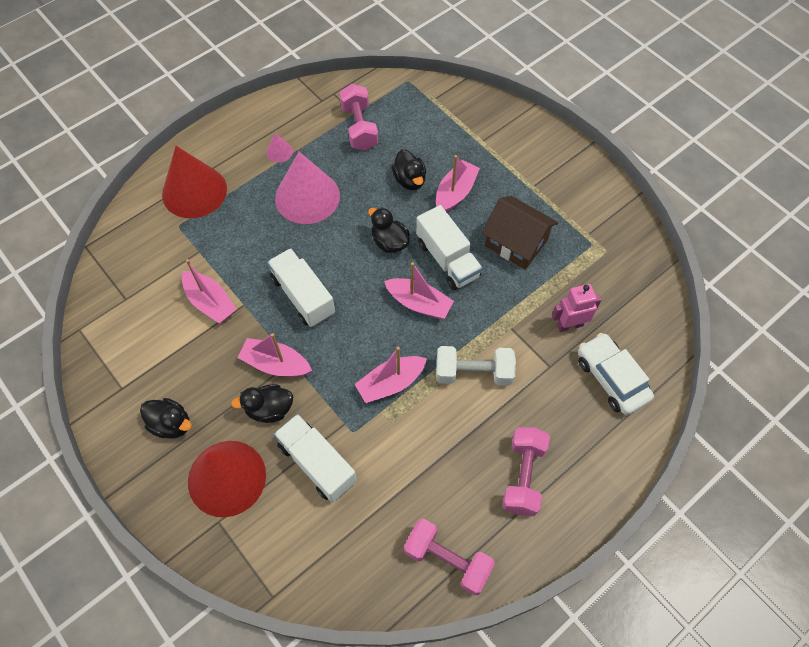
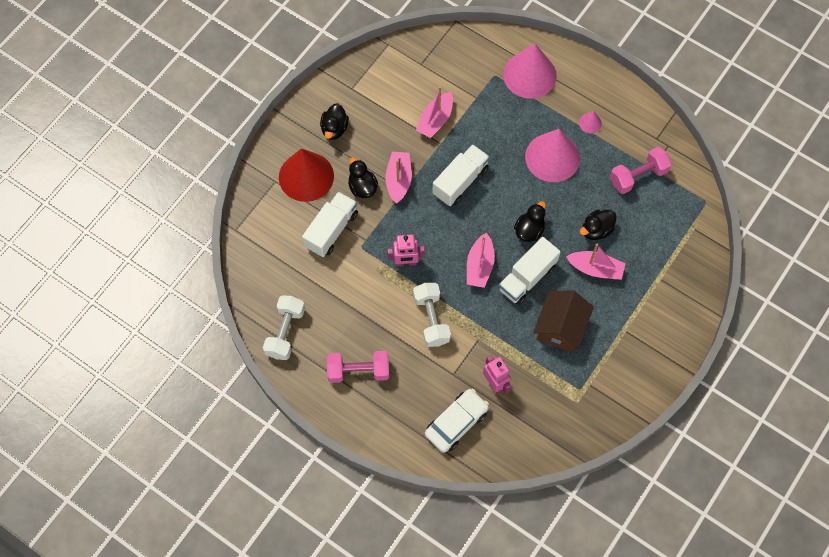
camera: 75 degrees right, 5 degrees up
(194, 191) = (529, 75): red cone -> pink cone
(391, 383) = (406, 262): pink boat -> pink robot
(447, 560) = (285, 332): pink dumbbell -> white dumbbell

